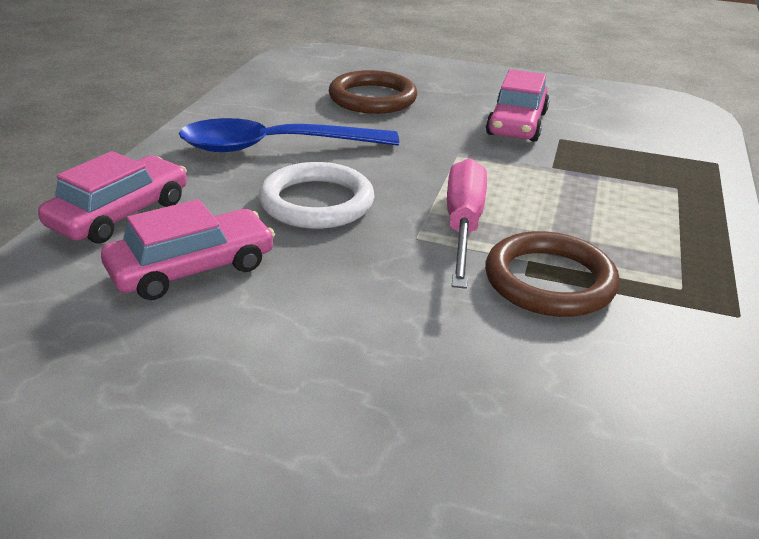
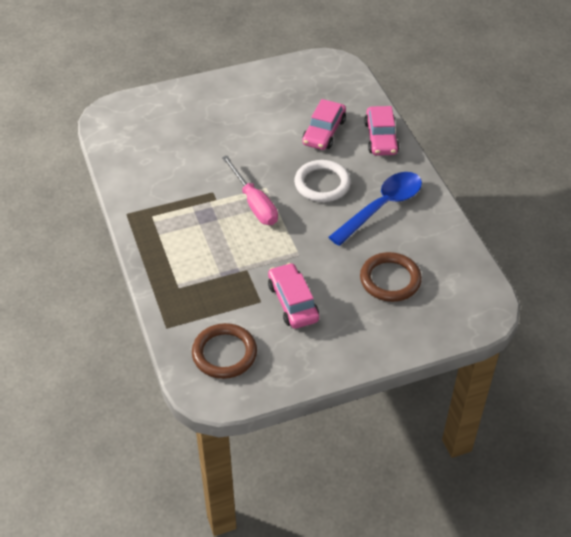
camera: 145 degrees right, 15 degrees up
(549, 281) = (202, 193): brown ring -> brown ring (224, 353)

